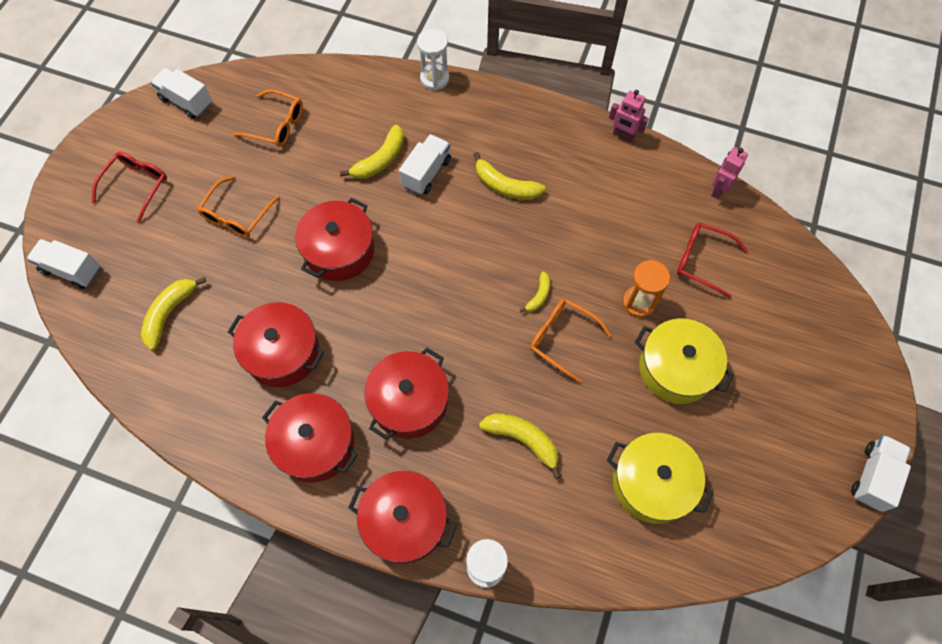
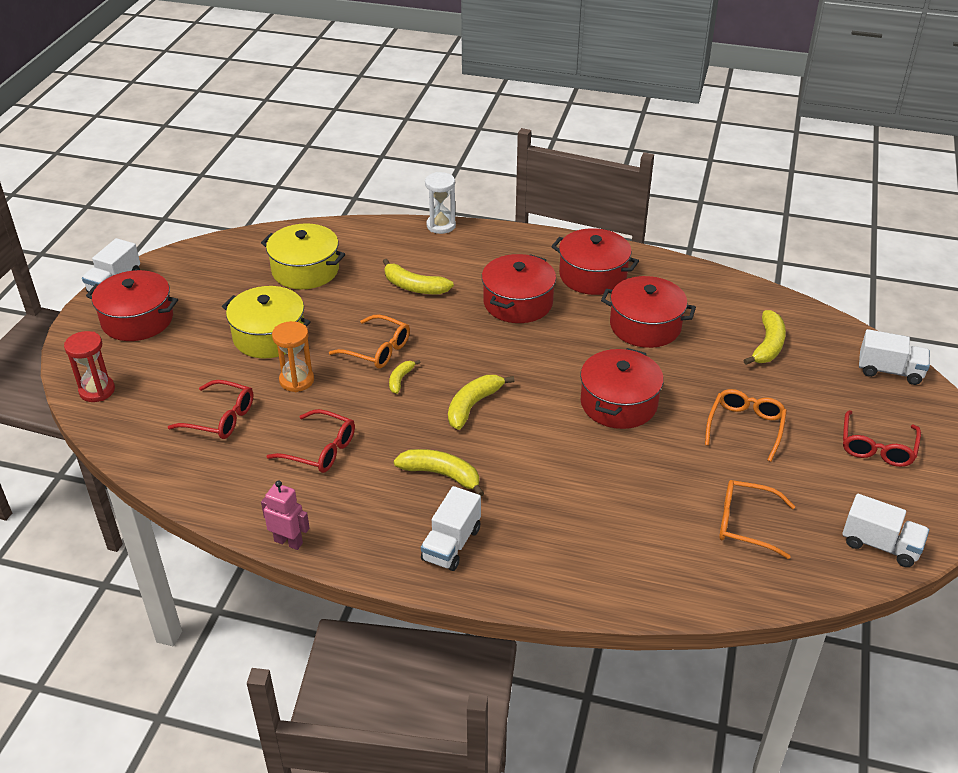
camera: 175 degrees right, 25 degrees down
(380, 160) = (599, 492): yellow banana -> yellow banana (473, 405)
(405, 521) = (507, 242): red pot -> red pot (137, 320)
(426, 173) = (539, 482): white truck -> white truck (451, 544)
(434, 79) = (551, 600): white hourglass -> none
(608, 219) = (320, 449): none -> red glasses
(718, 190) = (180, 487): pink robot -> none
(828, 304) = (97, 391): none -> red hourglass

